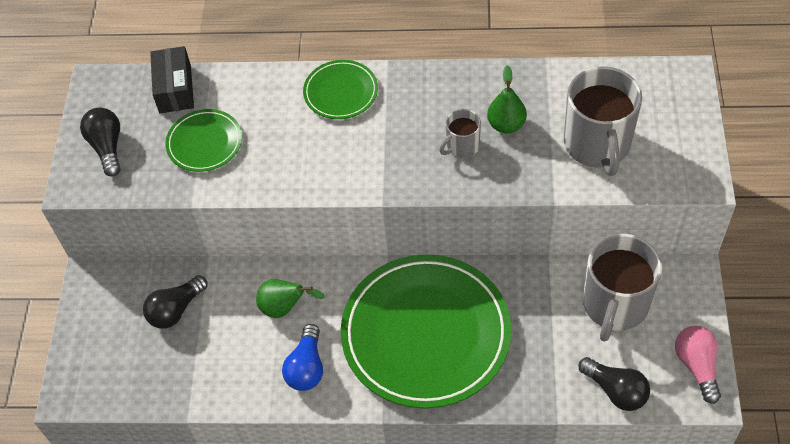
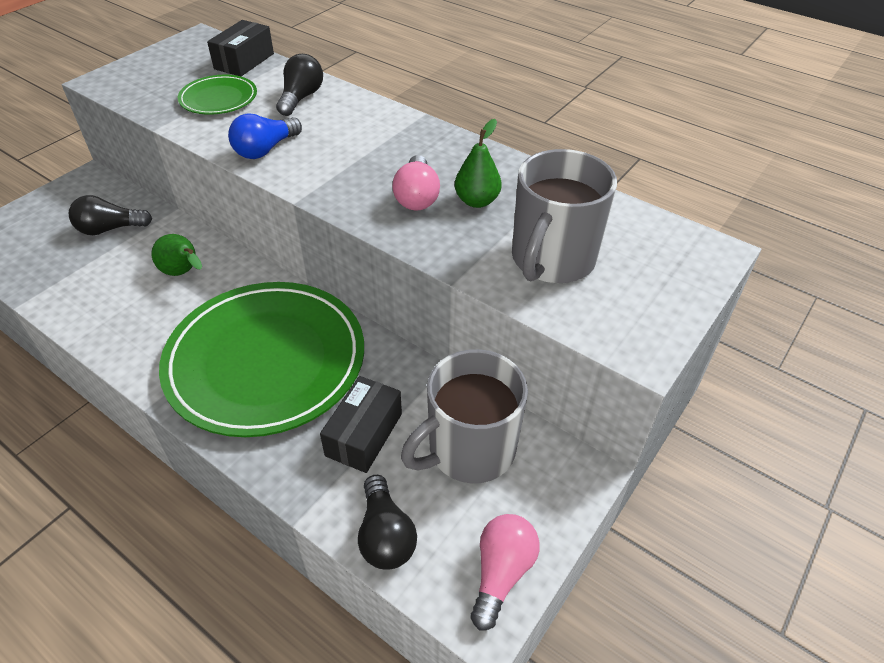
camera: 30 degrees right, 10 degrees down
(107, 147) = (152, 71): black light bulb -> black light bulb (301, 98)
(306, 367) = (143, 325): blue light bulb -> blue light bulb (265, 150)
(341, 92) = (361, 115): green plate -> none
(462, 146) = (417, 196): grey mug -> pink light bulb
(542, 339) = (364, 434): none -> black box

